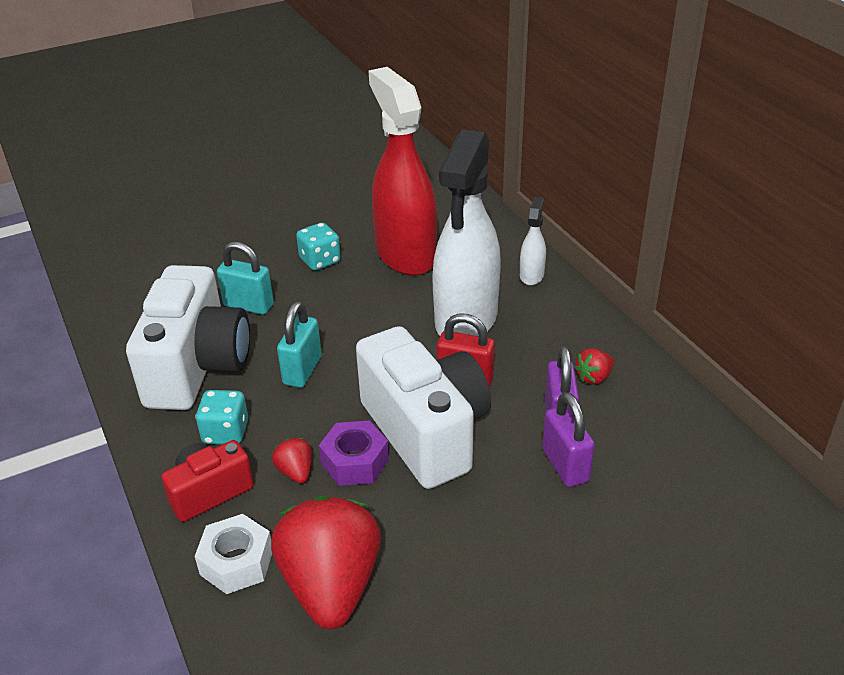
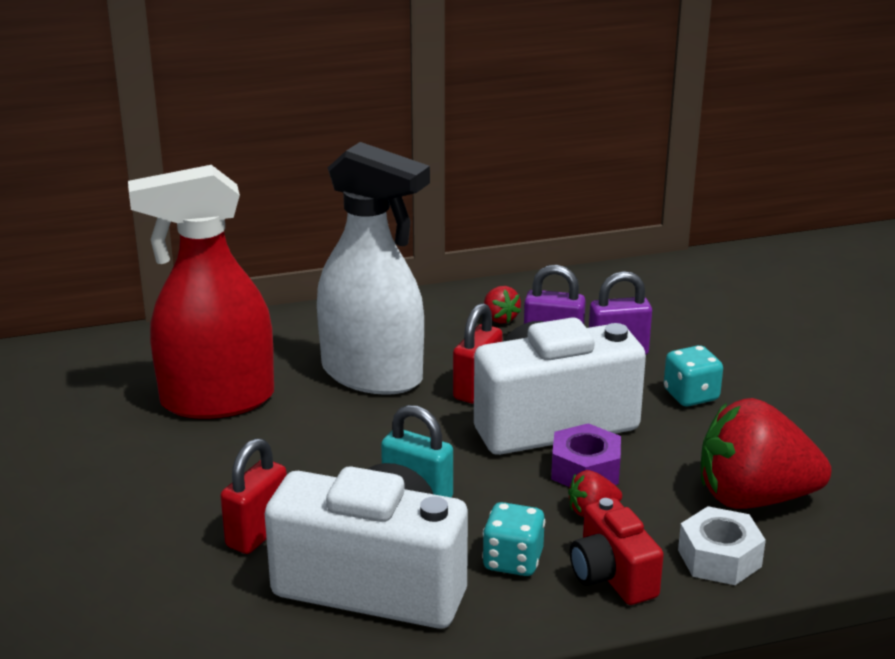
camera: 80 degrees left, 10 degrees down
(249, 305) = (258, 533): turquoise padlock -> red padlock
(320, 261) = (187, 467): turquoise dice -> turquoise dice (691, 395)
(531, 275) = (312, 325): white spray bottle -> none

